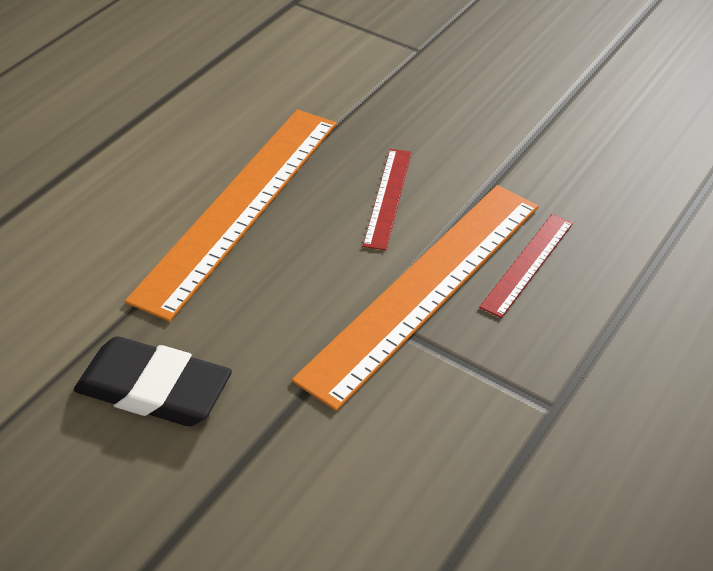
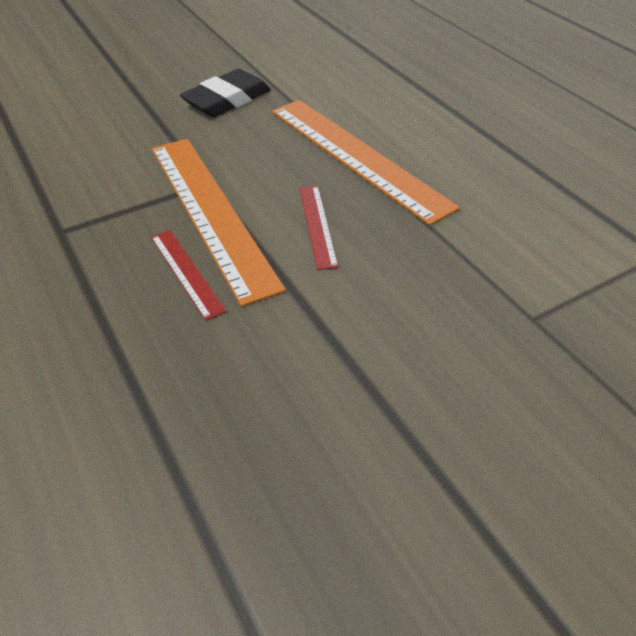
camera: 115 degrees right, 0 degrees up
(388, 197) = (317, 225): red ruler -> red ruler turned 45 degrees clockwise

